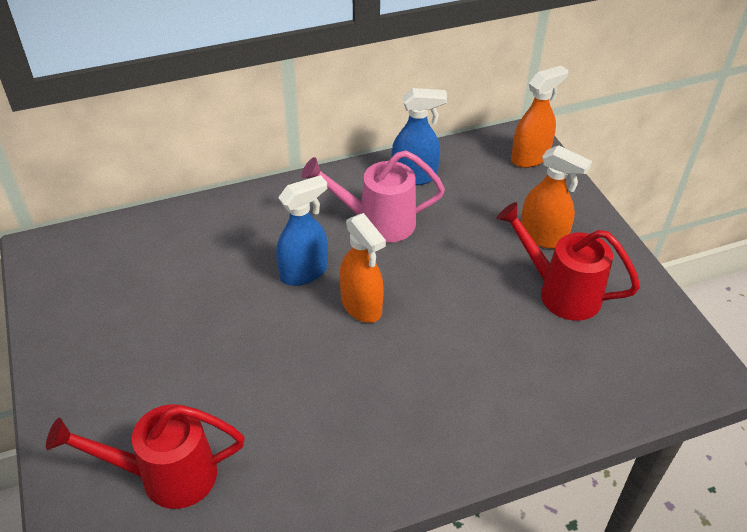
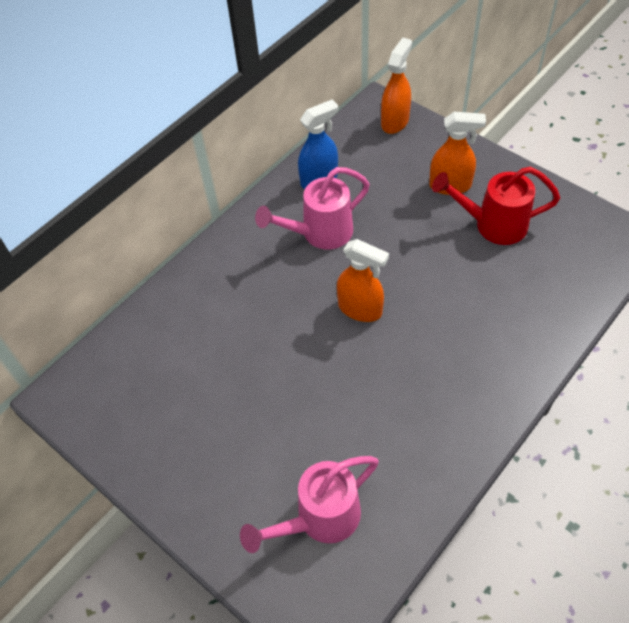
camera: 25 degrees left, 10 degrees up
(167, 475) = (320, 518): red watering can -> pink watering can
(304, 272) = (296, 304): blue spray bottle -> none

